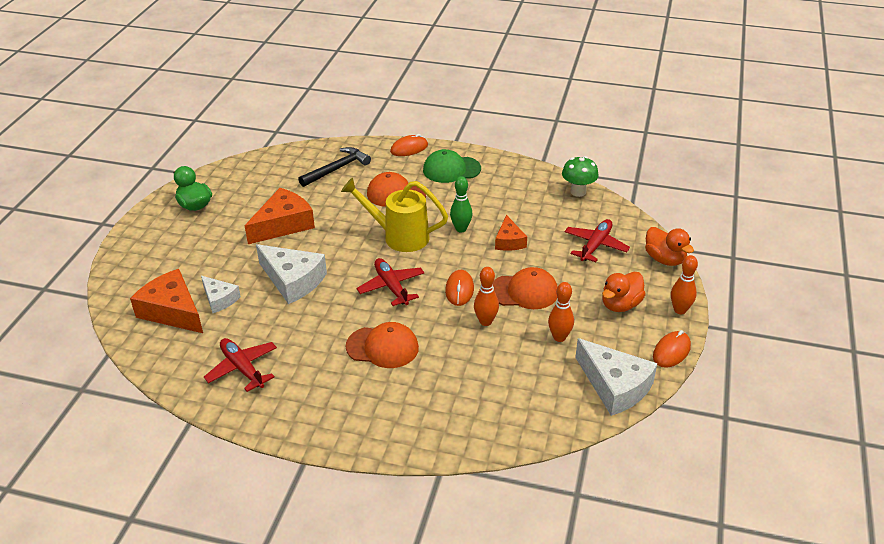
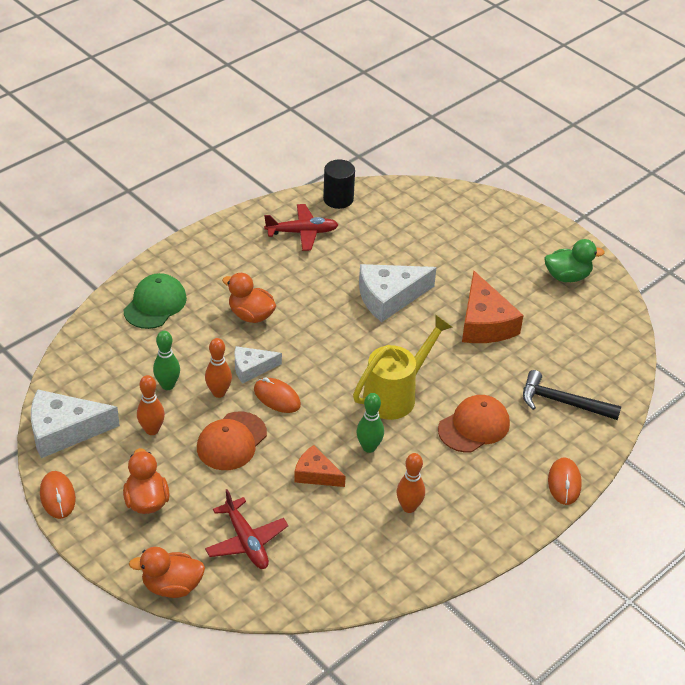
camera: 120 degrees right, 5 degrees up
(171, 368) = (338, 199): none -> black cylinder
(172, 311) = (409, 218): orange cheese -> none
(219, 299) = (401, 247): white cheese -> white cheese (251, 368)
(337, 169) = (562, 402): black hammer -> black hammer turned 120 degrees clockwise
(382, 347) = (251, 315): orange cap -> orange duck
(391, 287) = (323, 355): red plane -> none
(451, 169) = (489, 498): green cap -> green cap (155, 304)
(507, 354) = (167, 385): none -> green bowling pin
(578, 192) = (352, 590): green mushroom -> none
(680, 310) = (95, 542): orange bowling pin -> orange bowling pin (409, 507)

